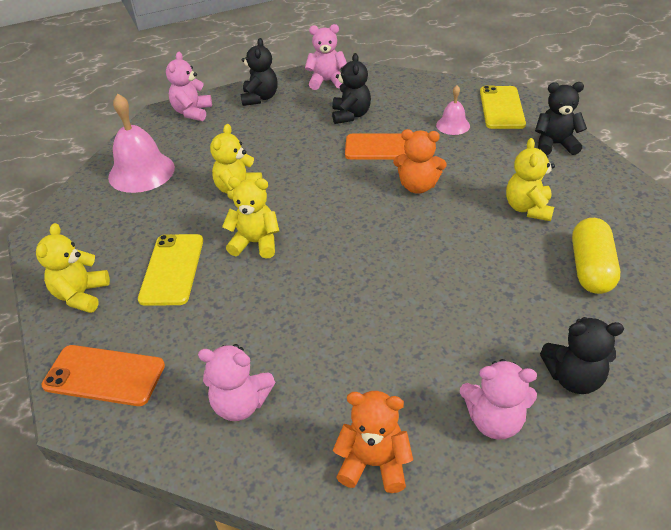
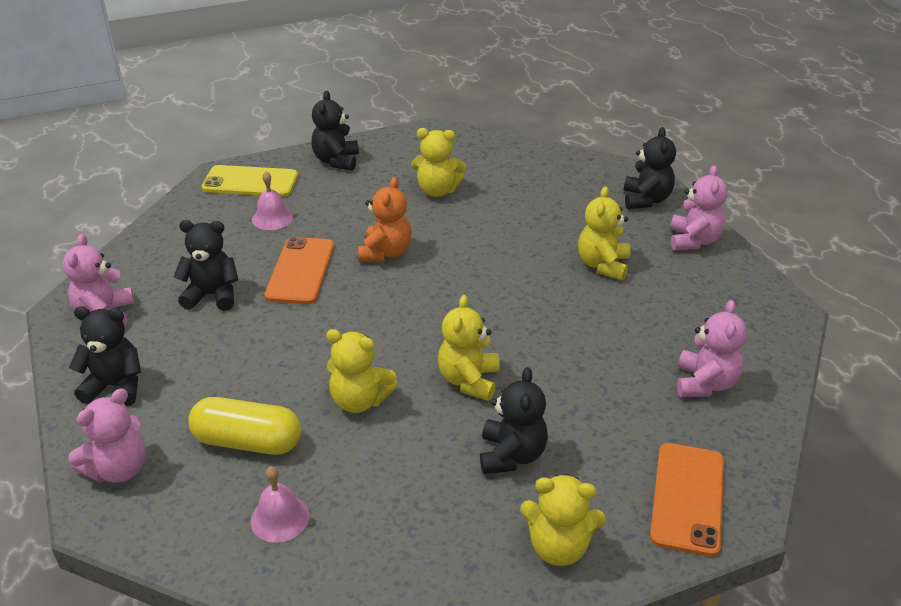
camera: 90 degrees left, 5 degrees down
(141, 172) = (280, 518): pink bell -> pink bell, size x0.54
(172, 269) = (511, 455): yellow phone -> black teddy bear
(192, 112) = (119, 469): pink teddy bear -> pink teddy bear turned 60 degrees counterclockwise
(374, 463) = (747, 303): orange teddy bear -> none
(426, 331) = (603, 265): none -> yellow teddy bear
(590, 268) = (524, 172): yellow capsule -> yellow capsule (247, 442)

